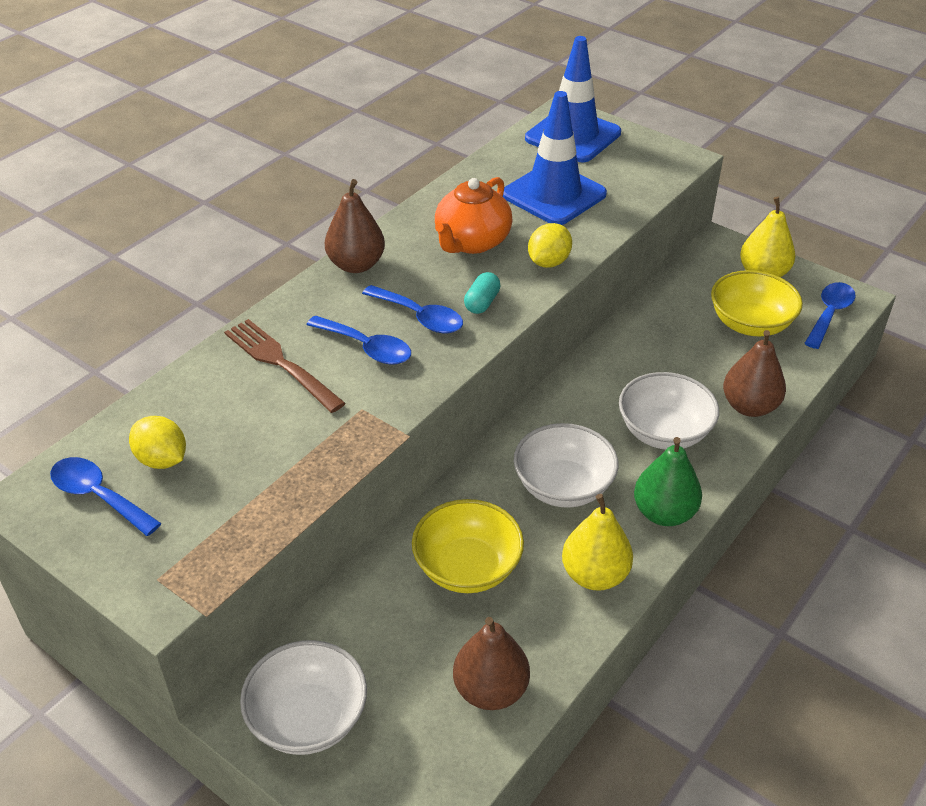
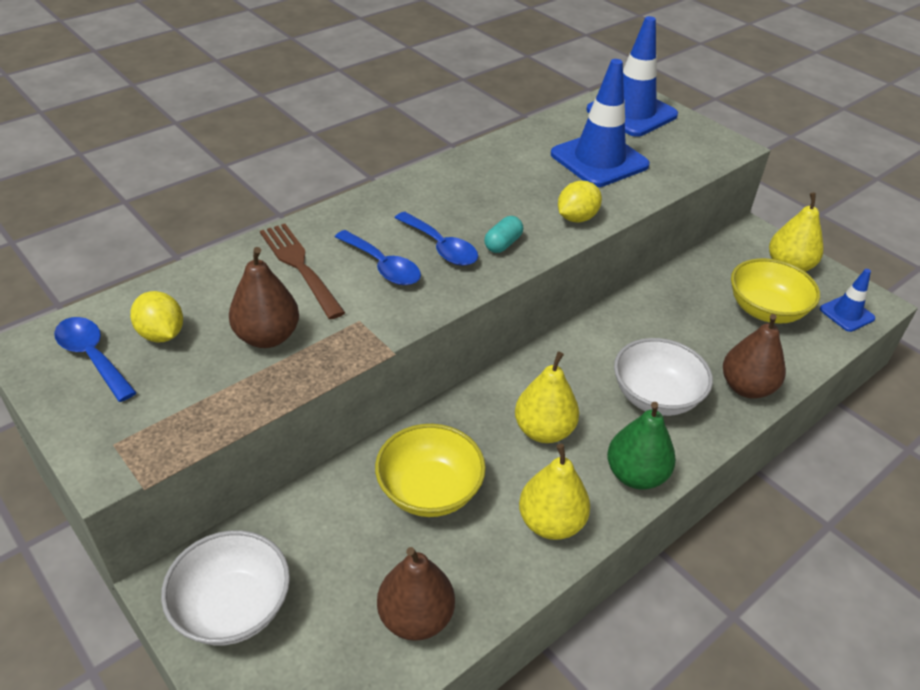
camera: 10 degrees right, 0 degrees up
(356, 265) = (398, 192): brown pear -> brown pear (267, 337)
(472, 242) = (510, 189): orange teapot -> none
(563, 487) = (544, 430): white bowl -> yellow pear
(829, 314) = (846, 314): blue spoon -> blue traffic cone

